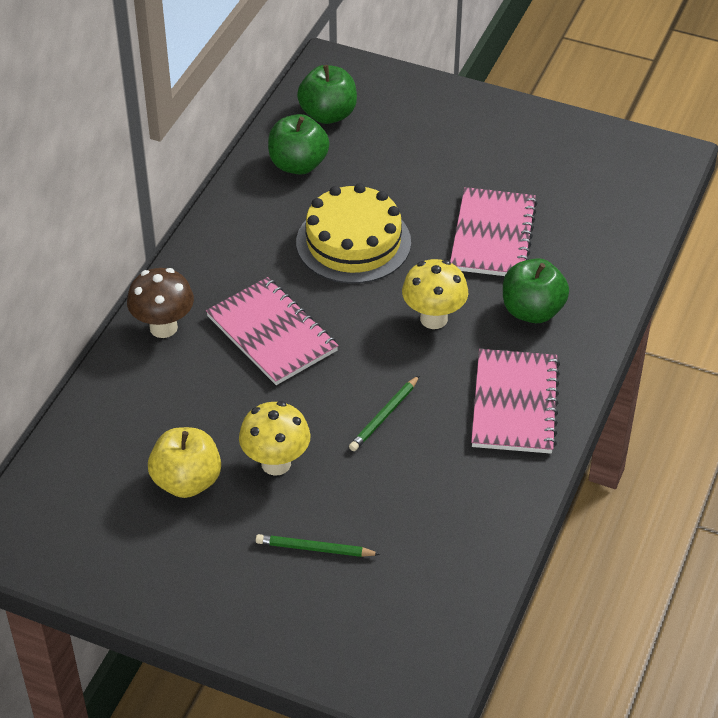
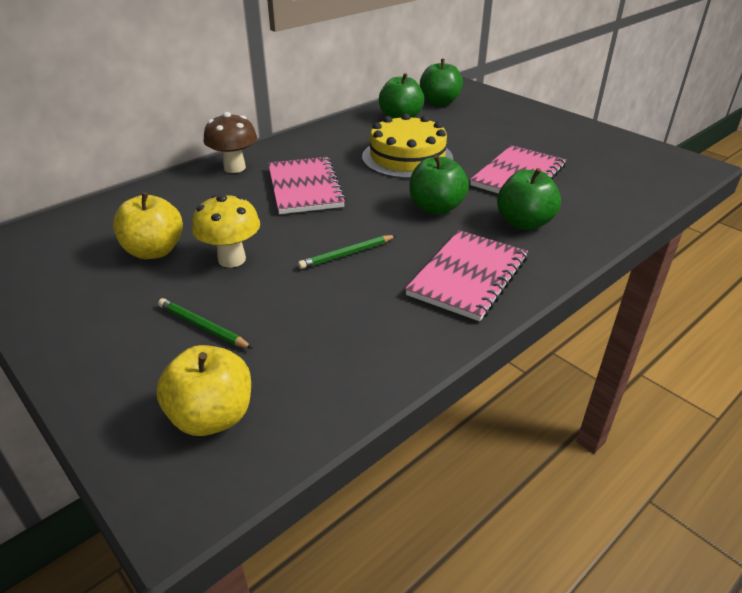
camera: 25 degrees right, 10 degrees down
(394, 625) = (212, 417): none -> yellow apple
(433, 319) = (436, 208): yellow mushroom -> green apple

